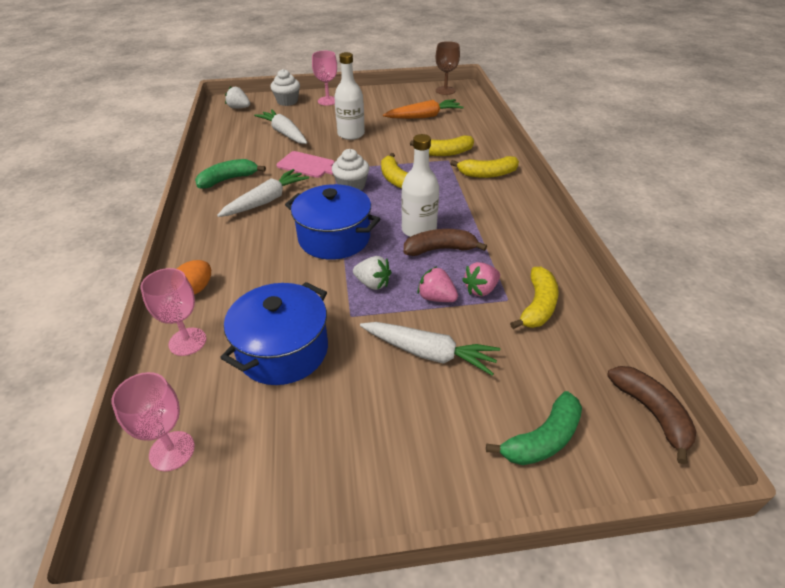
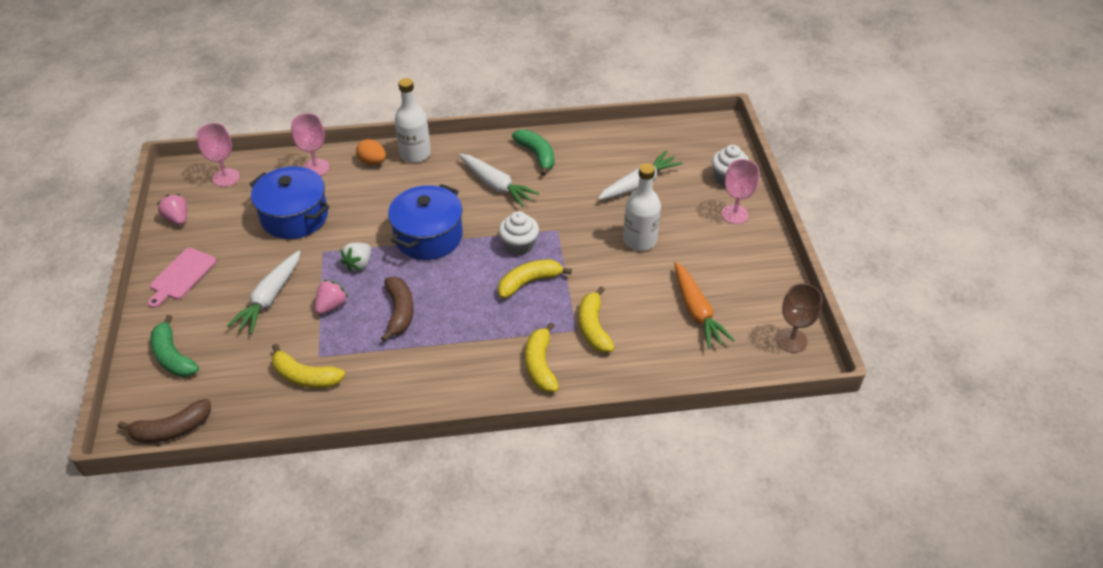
camera: 90 degrees right, 5 degrees up
(239, 108) = (703, 140): white strawberry -> none
(308, 165) = (564, 209): pink cutting board -> pink cutting board (181, 276)
(419, 230) = (433, 297): white bottle -> white bottle (415, 154)
(481, 289) = (336, 337): pink strawberry -> pink strawberry (177, 218)

